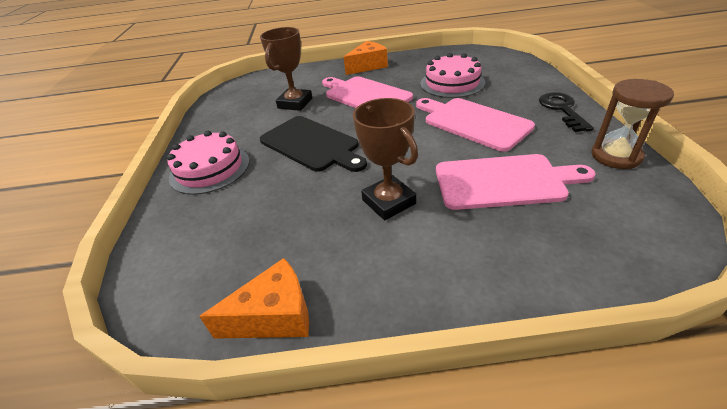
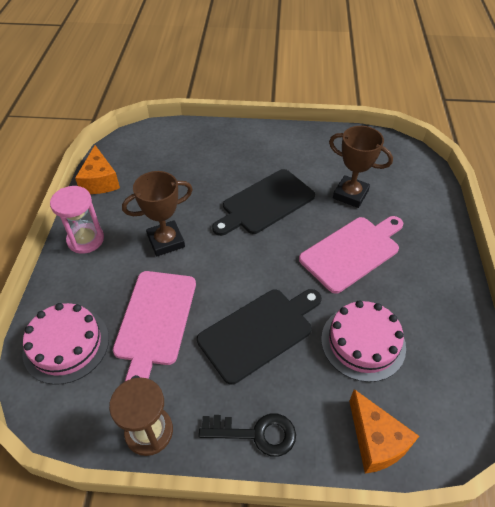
camera: 95 degrees right, 10 degrees up
(210, 169) = (253, 146): pink cake -> pink cake (66, 345)
(368, 66) = (439, 266): orange cheese -> orange cheese (376, 441)
(413, 287) = (85, 239): none -> pink hourglass
(473, 122) = (259, 332): pink cutting board -> black cutting board

